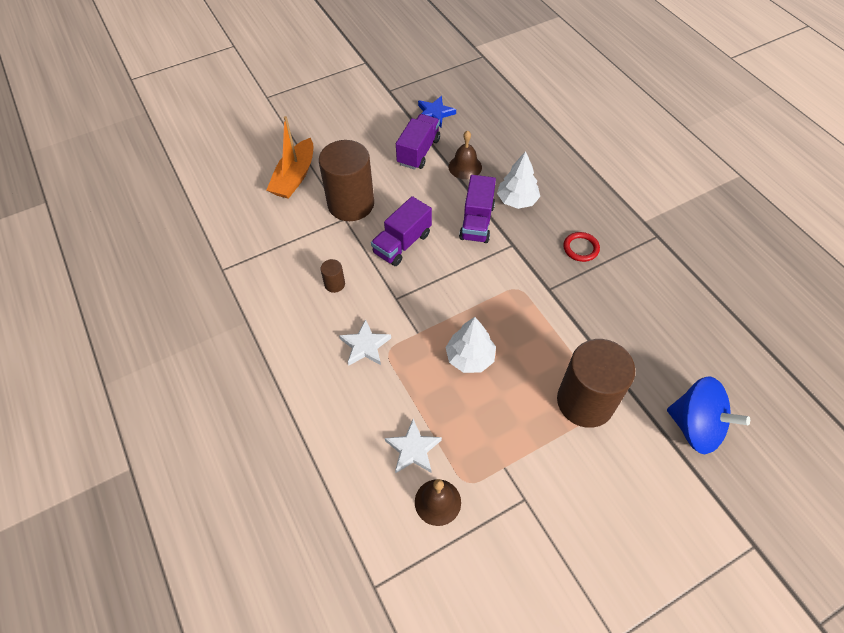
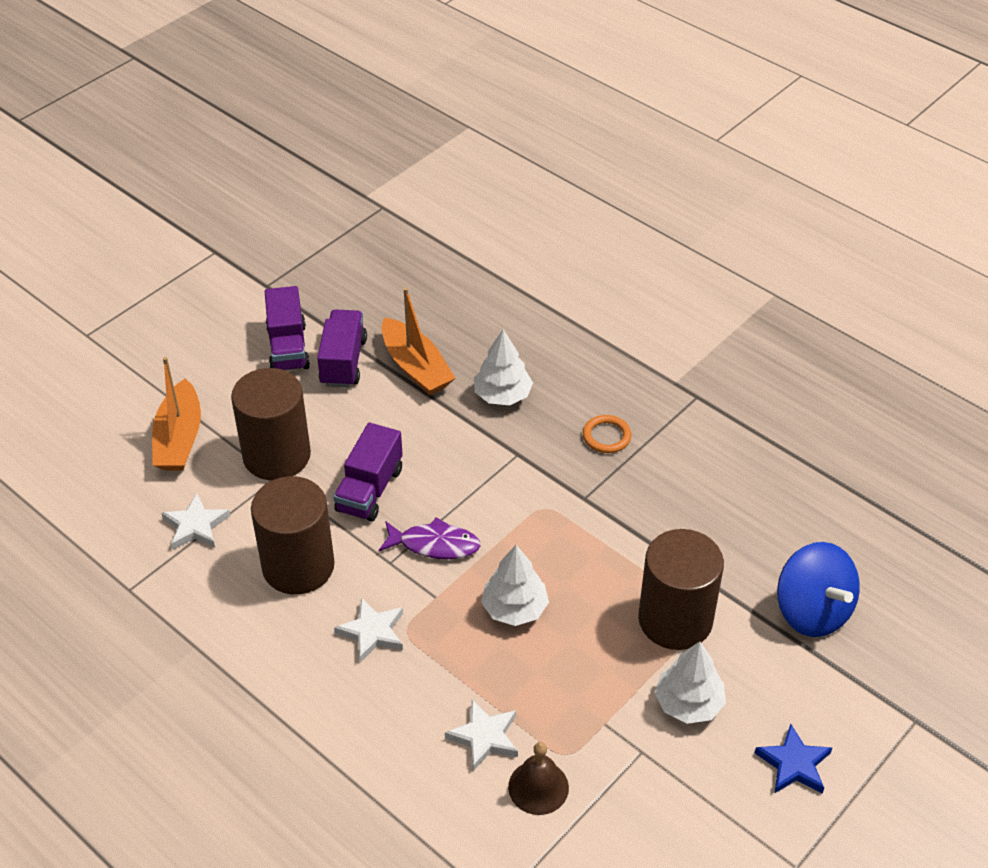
camera: 20 degrees left, 10 degrees down
(280, 238) = (195, 526): none -> white star
(334, 284) = (298, 566): brown cylinder -> brown cylinder, size x2.45
(431, 294) = (434, 545): none -> purple fish
(435, 114) = (345, 304): blue star -> blue star (794, 764)
(465, 167) = (416, 367): brown bell -> orange boat
(477, 222) = (459, 436): purple truck -> purple truck (288, 347)
(573, 471) = (688, 703): none -> white tree
(581, 248) = (606, 436): red ring -> orange ring
(695, 426) = (812, 611): blue spinning top -> blue spinning top turned 45 degrees clockwise

